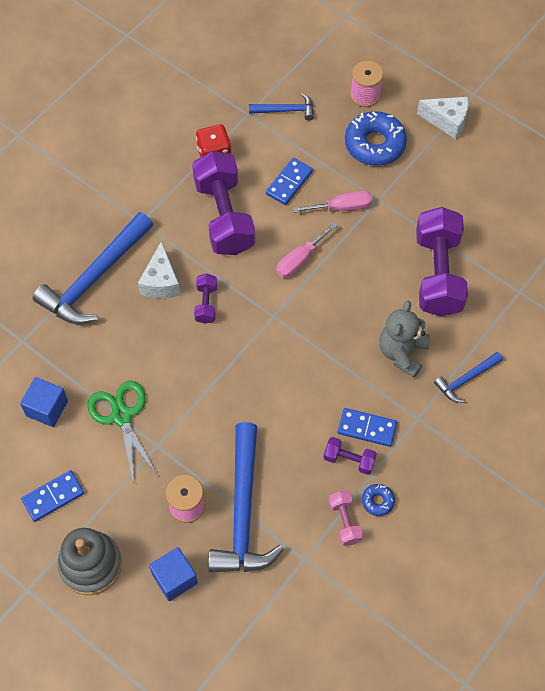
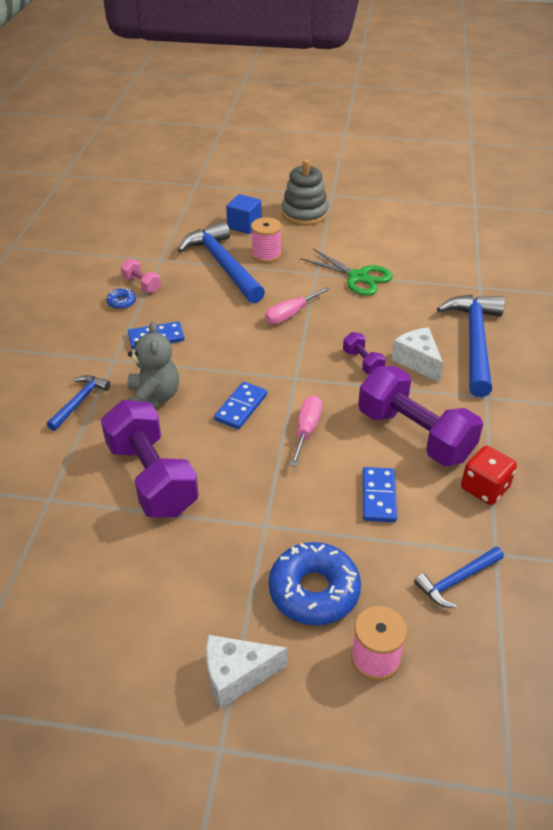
camera: 150 degrees right, 20 degrees down
(47, 408) = (416, 262): blue cube -> none
(53, 496) = (361, 229): blue domino -> blue domino (241, 407)
(342, 207) = (300, 497): pink screwdriver -> pink screwdriver (290, 314)
(349, 460) = (159, 315): purple dumbbell -> none

